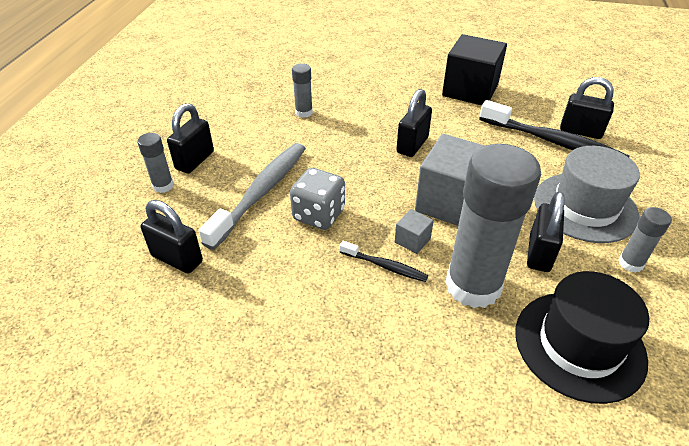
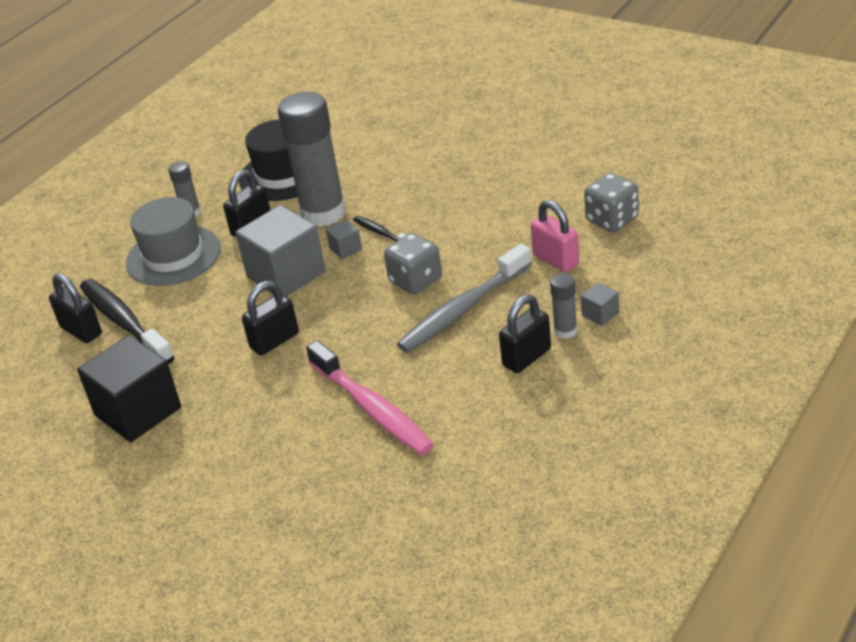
camera: 155 degrees left, 5 degrees down
(110, 328) = (612, 219): none -> grey dice
(130, 205) = (600, 314): none -> grey cube
(177, 259) = (556, 260): black padlock -> pink padlock
(304, 112) = (372, 409): grey glue stick -> pink toothbrush

